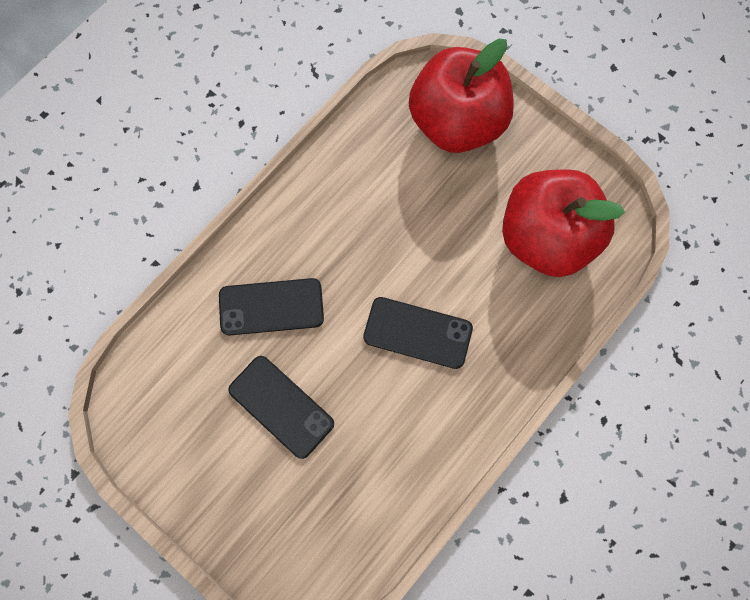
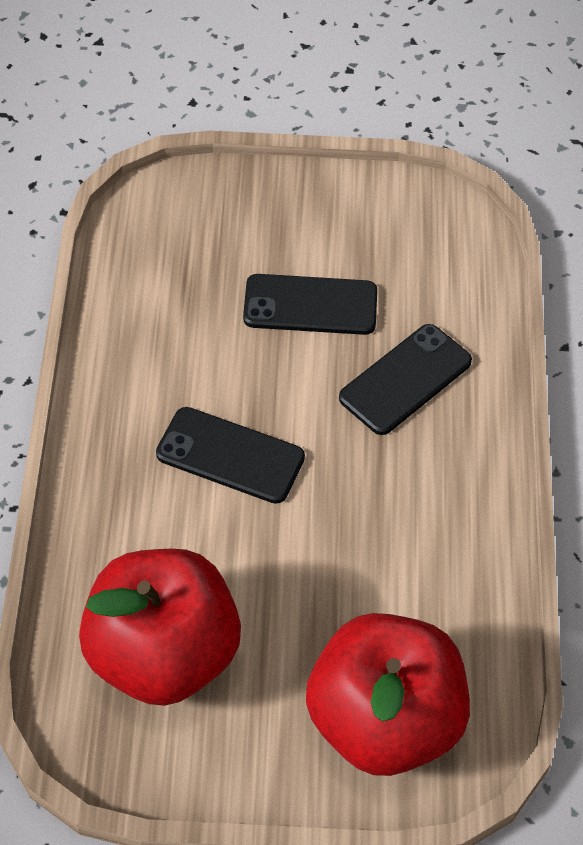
camera: 140 degrees right, 20 degrees down
(417, 332) = (230, 456): black phone -> black phone turned 45 degrees clockwise

